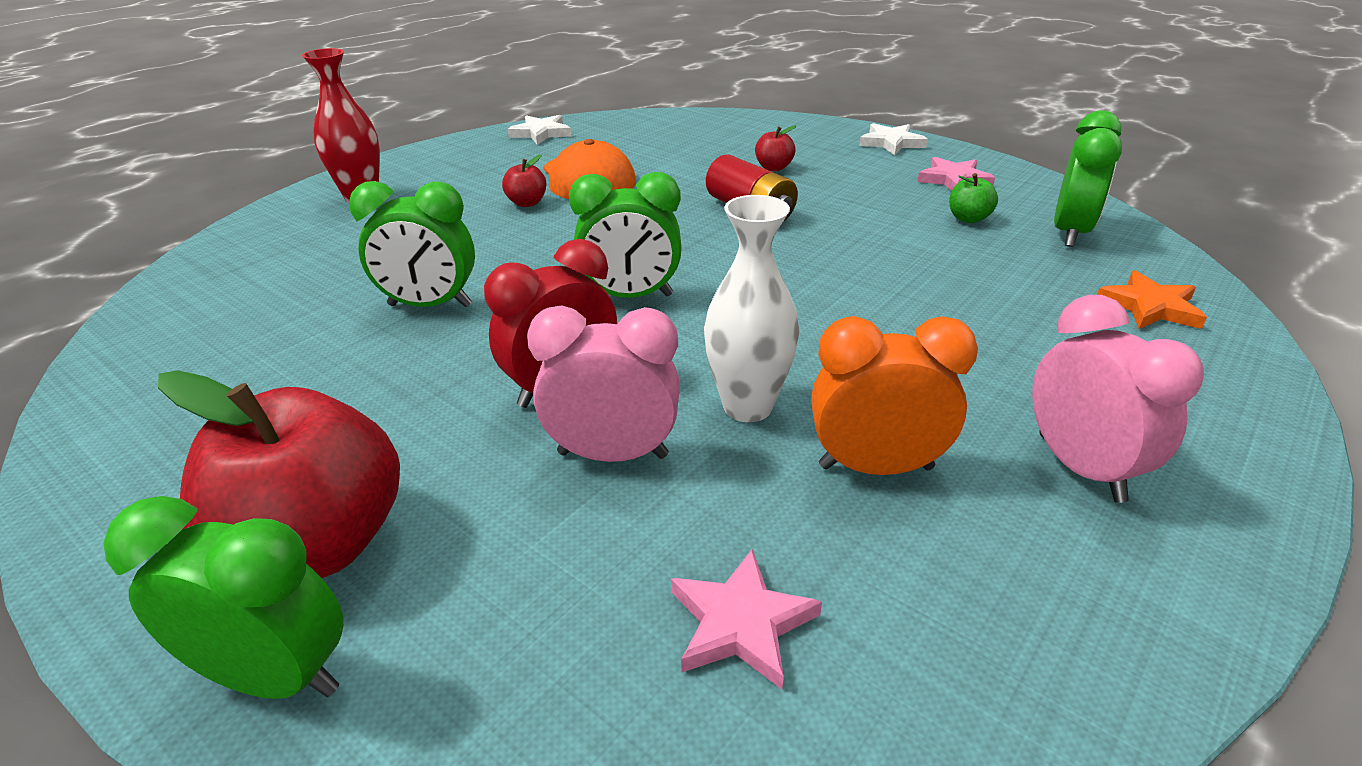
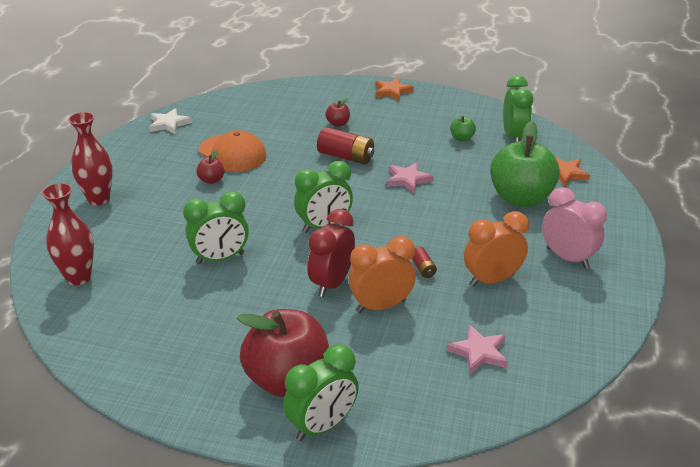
camera: 25 degrees left, 0 degrees up
(221, 284) = (78, 277): none -> red vase
(275, 676) = (322, 426): green clock -> green clock turned 150 degrees clockwise
(613, 454) = (381, 306): pink clock -> orange clock
(747, 406) = (423, 268): white vase -> red battery
(891, 143) = (392, 91): white star -> orange star
(954, 180) = (441, 113): pink star -> pink star (407, 179)
(1030, 330) = (520, 198): none -> green apple

